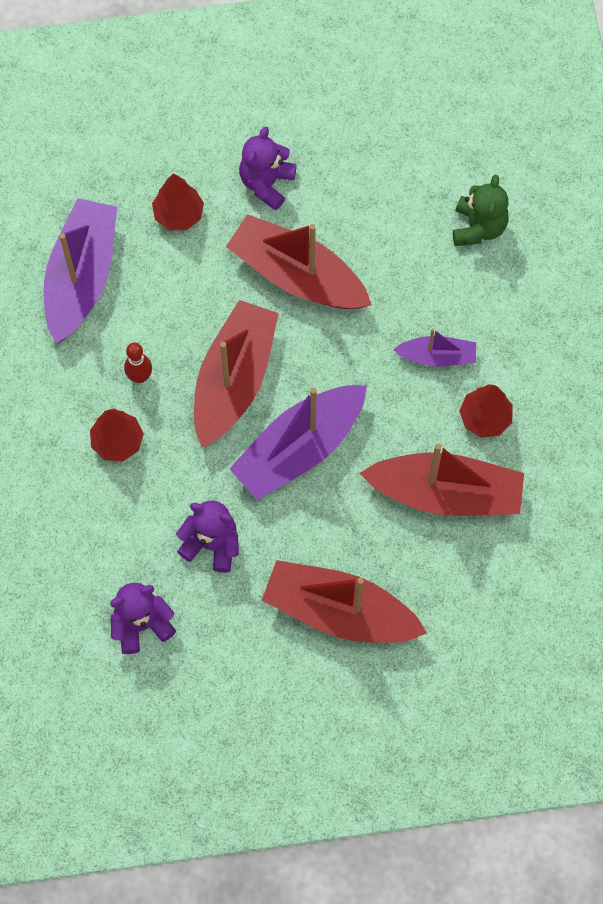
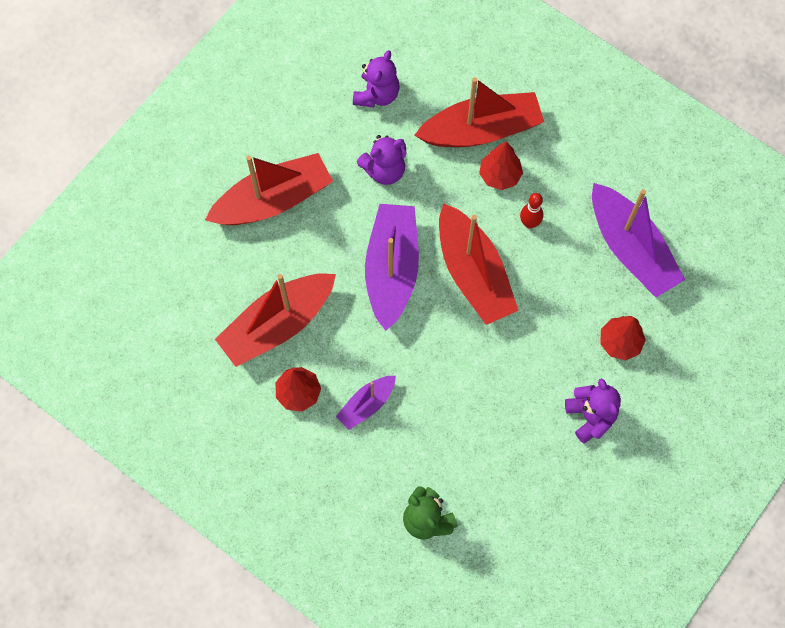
camera: 135 degrees right, 0 degrees up
(297, 275) = (506, 374): red boat -> red boat (481, 130)

